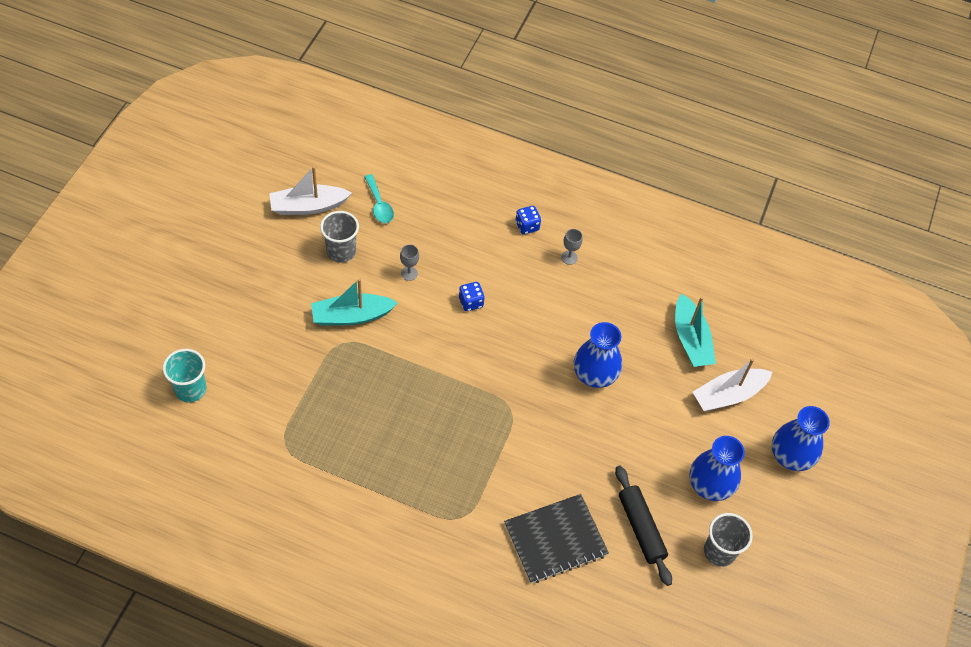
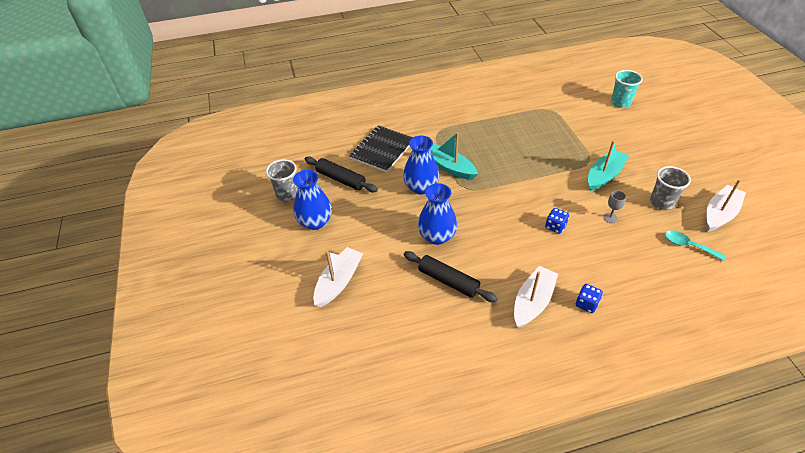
camera: 150 degrees right, 10 degrees down
(569, 257) = (532, 302): grey goblet -> white boat
(624, 324) = (448, 281): none -> black rolling pin
(691, 339) = (393, 302): turquoise boat -> turquoise boat (449, 167)
(790, 456) = (270, 270): blue vase -> blue vase (421, 187)

